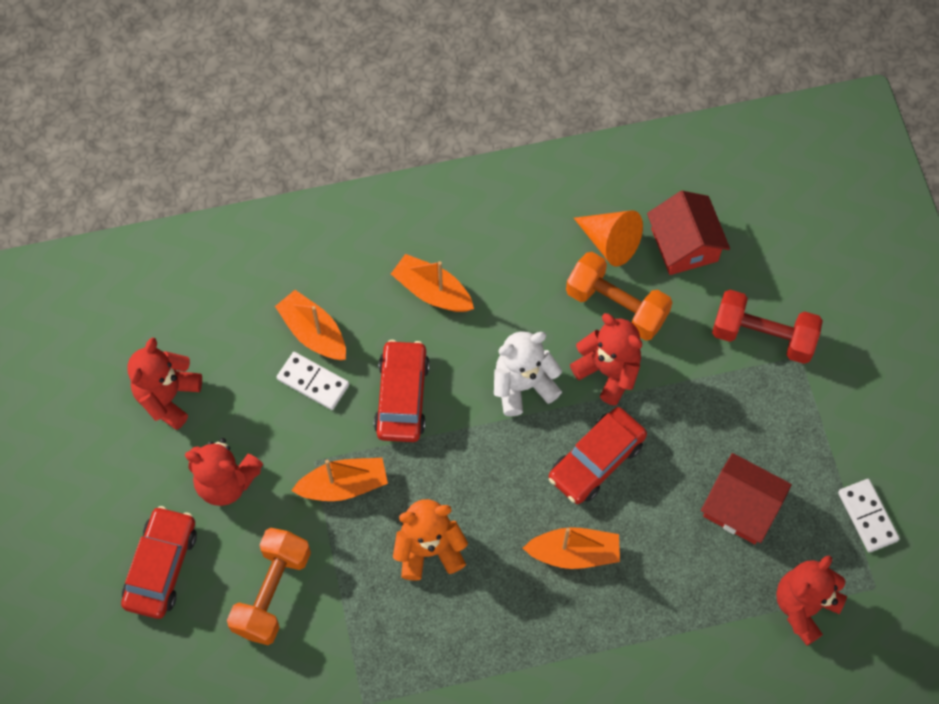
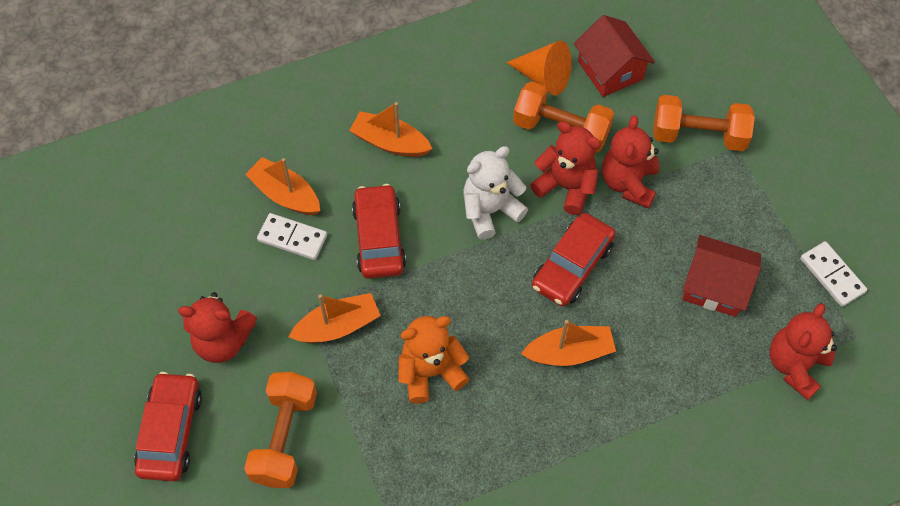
camera: 10 degrees left, 5 degrees down
(168, 397) = (155, 273): red teddy bear -> red teddy bear (628, 183)
(762, 336) = (698, 135): red dumbbell -> orange dumbbell

